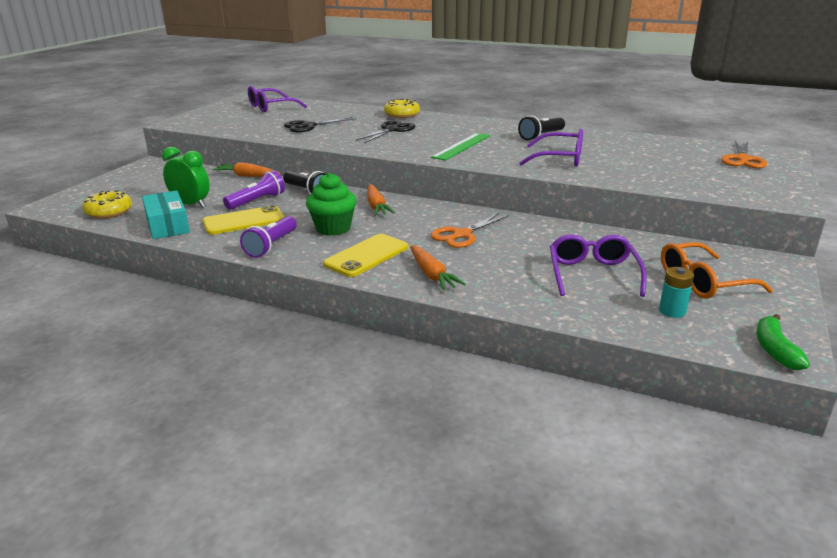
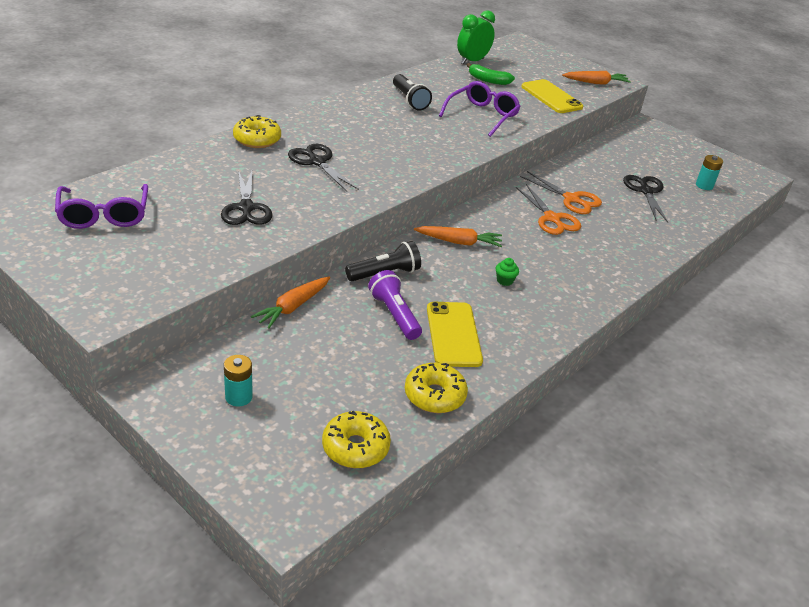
camera: 75 degrees left, 10 degrees up
(150, 180) = (239, 397): none -> turquoise battery
(167, 225) = (434, 395): turquoise box -> yellow donut
(191, 204) = (372, 368): green clock -> green clock (472, 61)
(271, 246) = (532, 327): purple flashlight -> none
(333, 228) = (504, 281): green cupcake -> green cupcake, size x0.44
(367, 256) = (578, 277): yellow phone -> yellow phone (551, 97)
(432, 274) = (626, 255): orange carrot -> orange carrot (595, 83)
(461, 146) = (411, 144): green ruler -> none
(593, 274) = (645, 191): purple glasses -> black scissors
(704, 282) = (666, 159): orange glasses -> none
(742, 159) = (528, 58): orange scissors -> orange scissors (571, 199)
(775, 350) = (753, 176): green banana -> green banana (488, 80)

